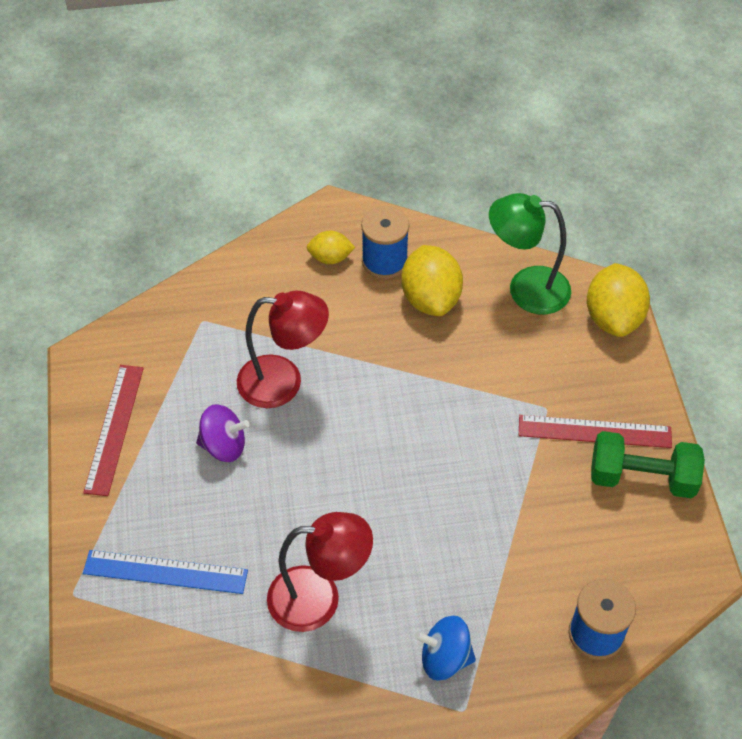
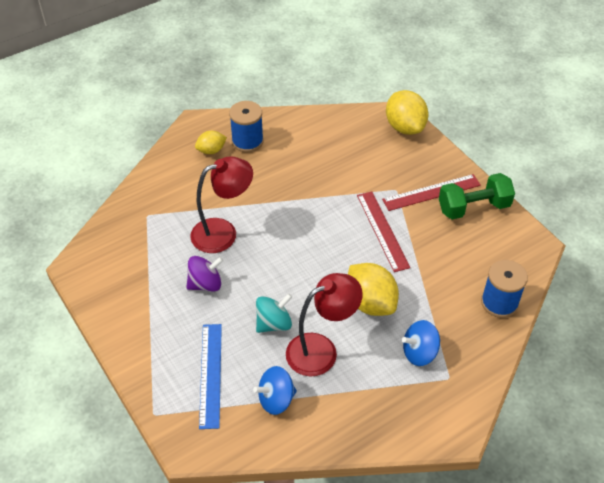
camera: 25 degrees left, 5 degrees down
(114, 428) = (123, 301): red ruler -> red ruler (382, 230)
(165, 571) = (210, 374): blue ruler -> blue ruler turned 75 degrees counterclockwise
(226, 640) = (276, 399): none -> blue spinning top
(279, 536) = (274, 323): none -> turquoise spinning top
(430, 298) = (289, 153): yellow lemon -> yellow lemon (370, 303)
(526, 289) = (344, 128): green lamp -> none

